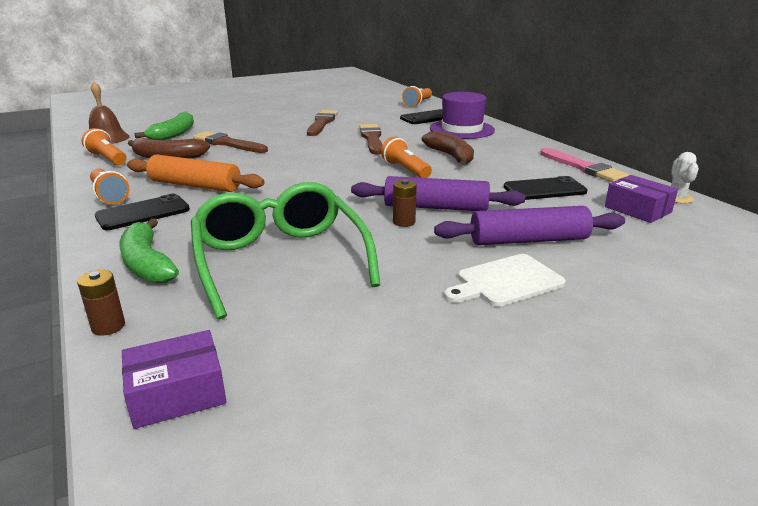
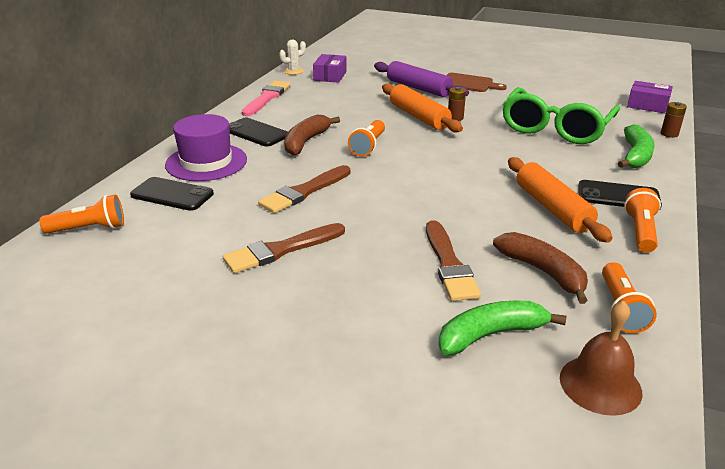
camera: 130 degrees left, 5 degrees up
(435, 207) = (419, 117): purple rolling pin -> orange rolling pin
(506, 281) = (469, 83): white cutting board -> brown cutting board
(544, 189) = (334, 99): black phone -> black phone (256, 133)

